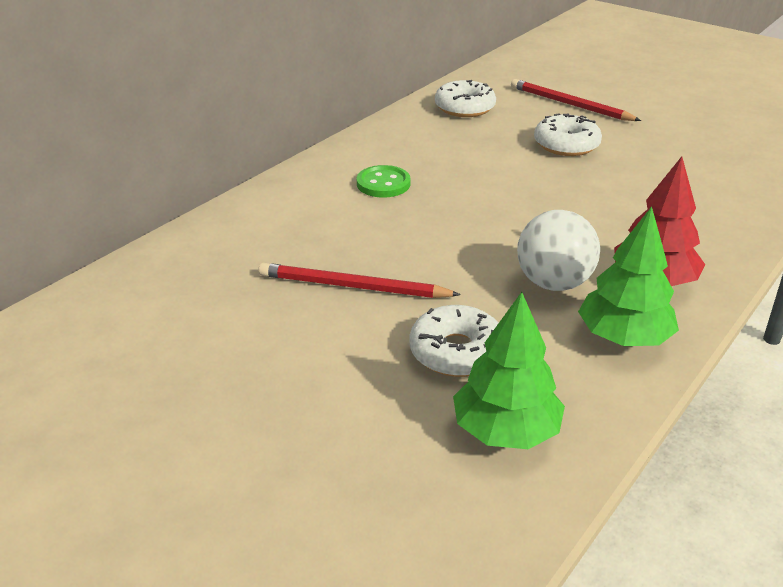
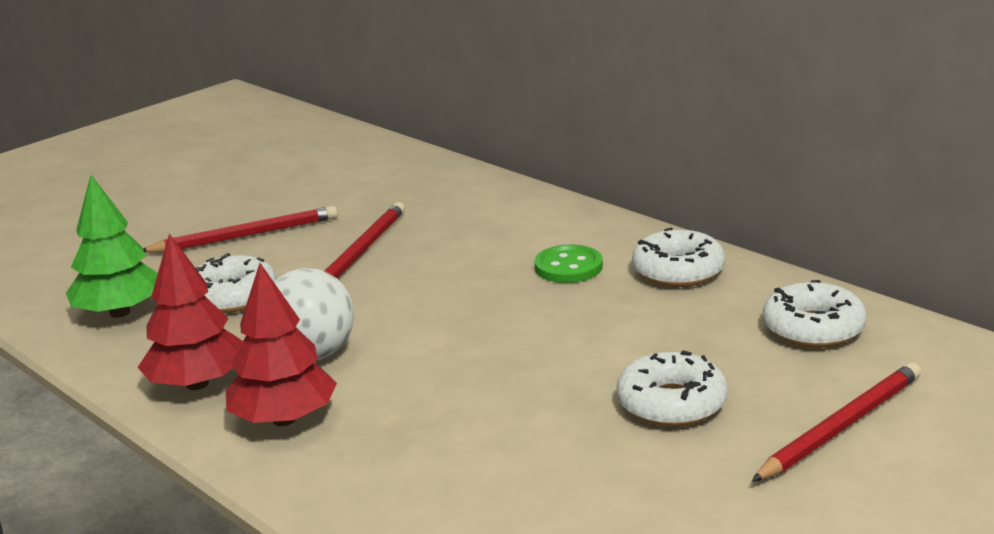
camera: 100 degrees right, 10 degrees down
(305, 374) = (245, 236): none -> red pencil
(389, 145) = (678, 271): none -> white donut
(624, 337) = (197, 384): green tree -> red tree

